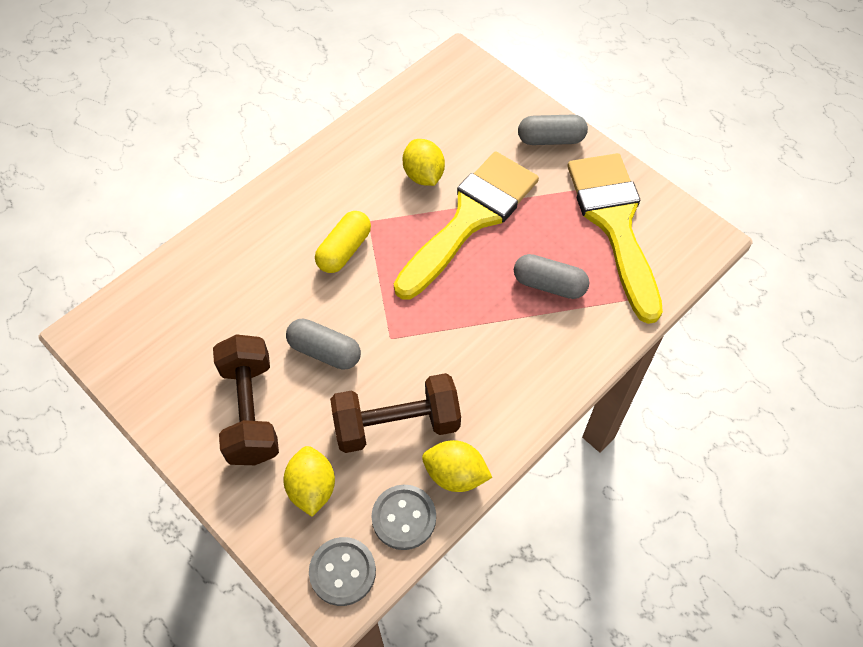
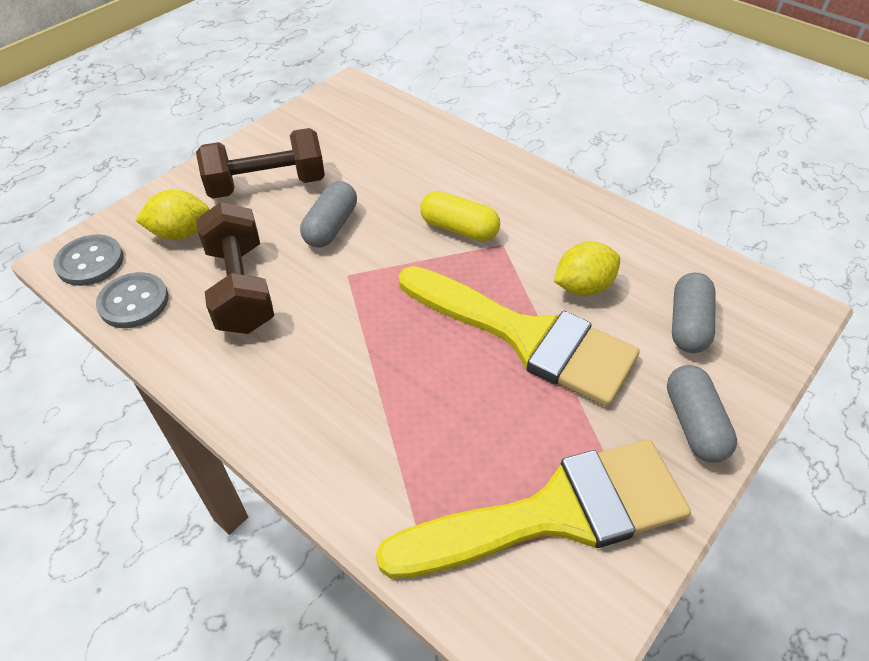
camera: 85 degrees right, 10 degrees down
(455, 474) = (173, 341): yellow lemon -> none
(549, 285) = (433, 426): grey capsule -> grey capsule (688, 324)

